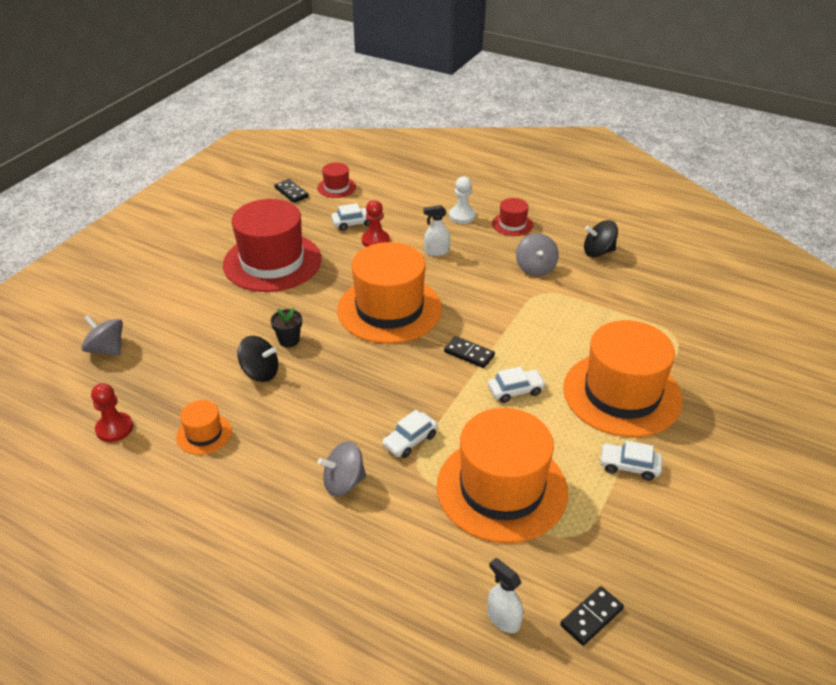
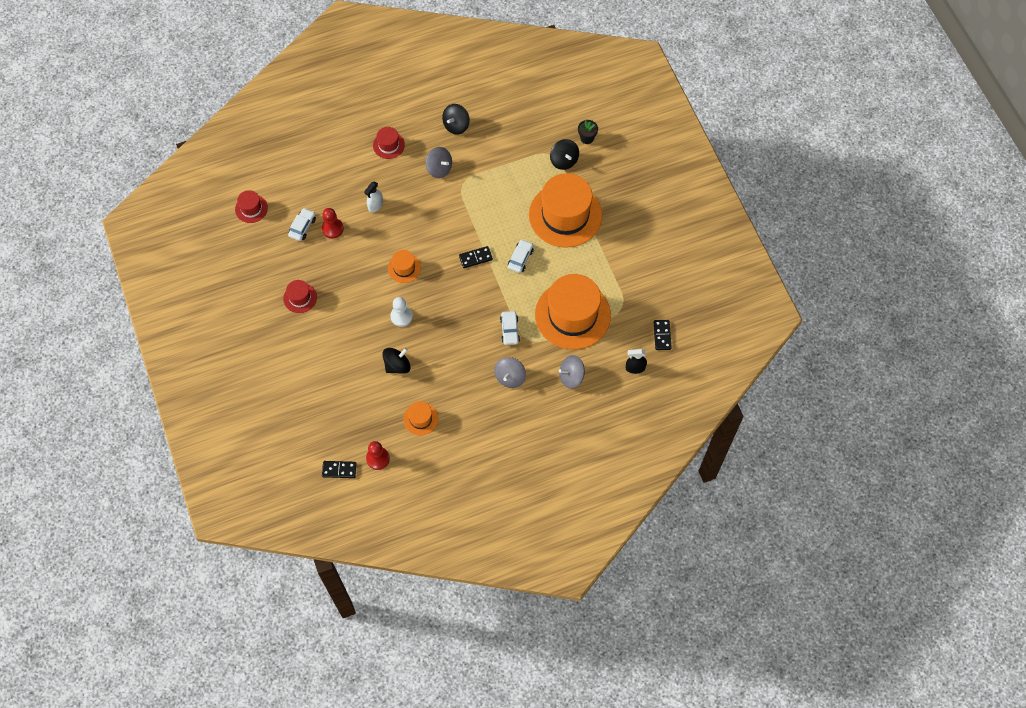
camera: 50 degrees left, 25 degrees up
(107, 349) = (304, 431): grey spinning top -> grey spinning top (571, 376)
(272, 262) = (300, 298): red hat -> red hat, size x0.45
(289, 340) = (383, 335): black flower pot -> black flower pot (587, 138)
(291, 192) = (230, 238): black domino -> black domino (339, 470)
(389, 309) = (404, 268): orange hat -> orange hat, size x0.45
(462, 216) = (354, 164): white pawn -> white pawn (401, 316)
(503, 619) = (635, 368): white spray bottle -> black spray bottle
(629, 466) = (607, 253): white car -> none
(683, 350) = (564, 160): none -> black spinning top

